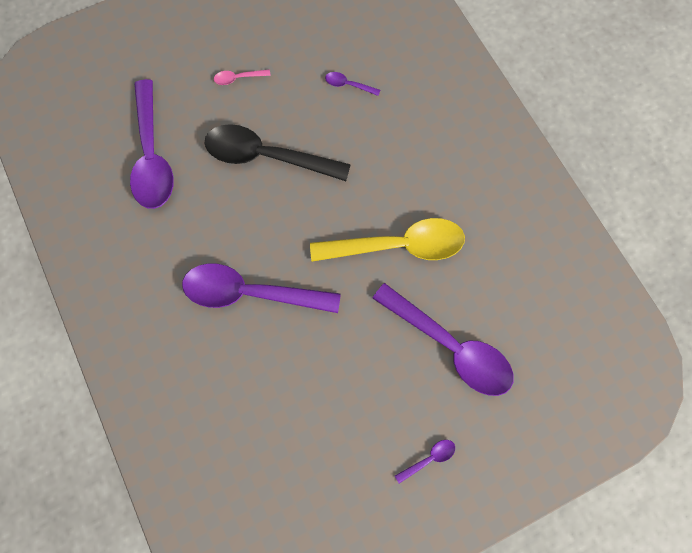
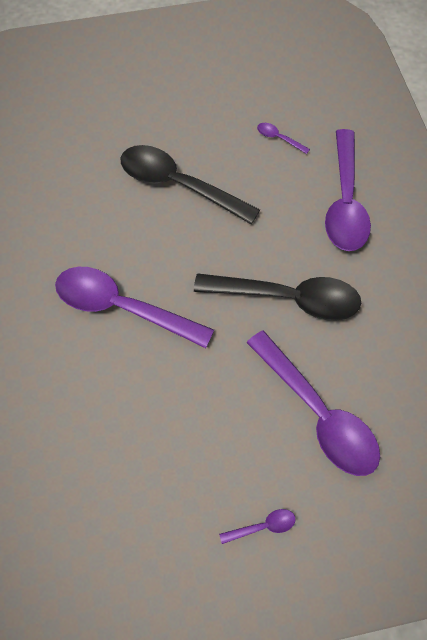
camera: 15 degrees right, 10 degrees down
(152, 156) = (67, 160): purple spoon -> purple spoon (345, 202)
(238, 78) = (172, 110): pink spoon -> none
(398, 245) = (288, 298): yellow spoon -> black spoon

